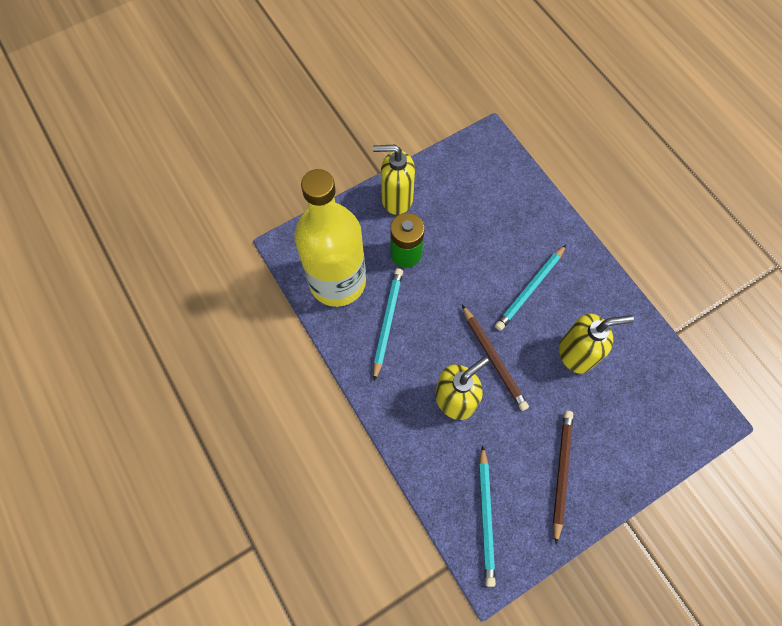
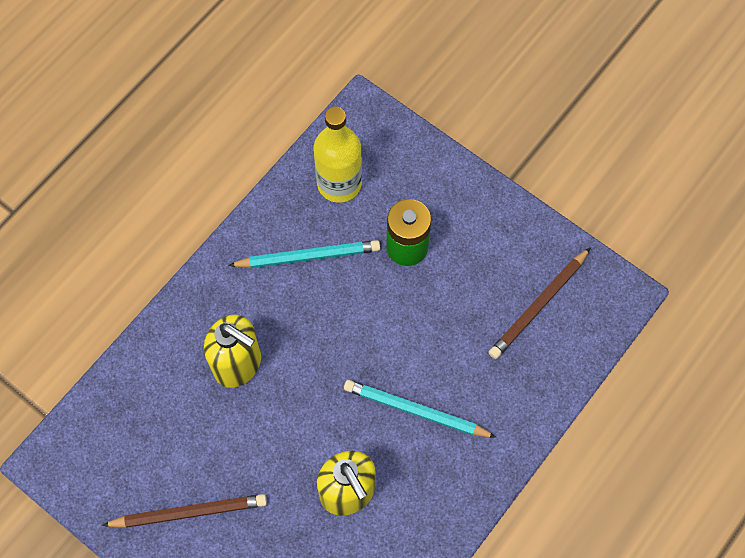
camera: 70 degrees right, 0 degrees up
(337, 281) = (339, 183): yellow bottle -> yellow bottle, size x0.62
(396, 199) = (479, 210): yellow soap dispenser -> none
(486, 517) = (111, 440): turquoise pencil -> none
(494, 359) = (304, 393): brown pencil -> brown pencil (538, 305)

